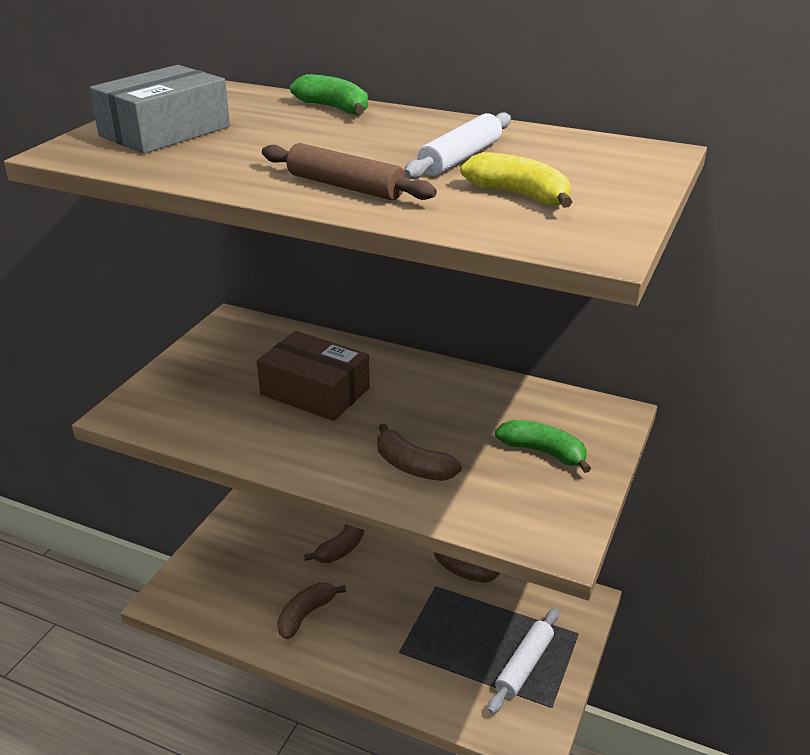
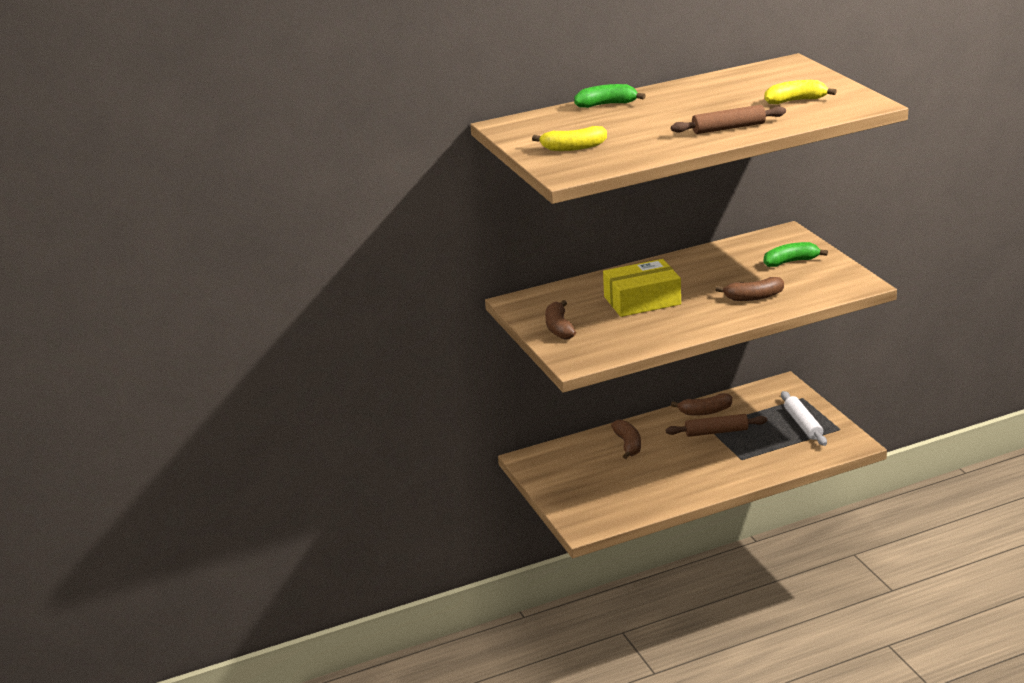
camera: 45 degrees left, 5 degrees down
(165, 131) = (573, 147): grey box -> yellow banana
(306, 615) = (670, 479): brown banana -> brown banana (559, 328)
(315, 391) = (642, 300): brown box -> yellow box
(432, 600) = (716, 432): none -> brown rolling pin
(460, 158) = (732, 99): white rolling pin -> none

